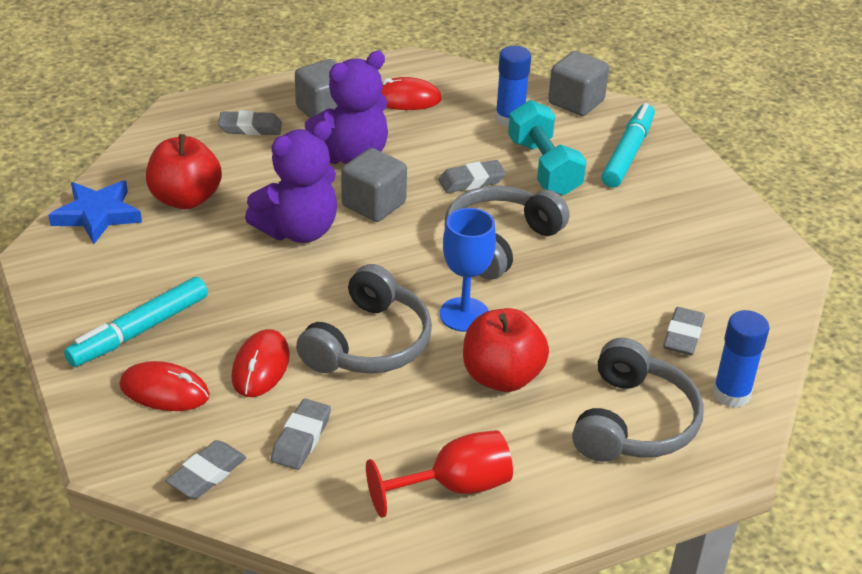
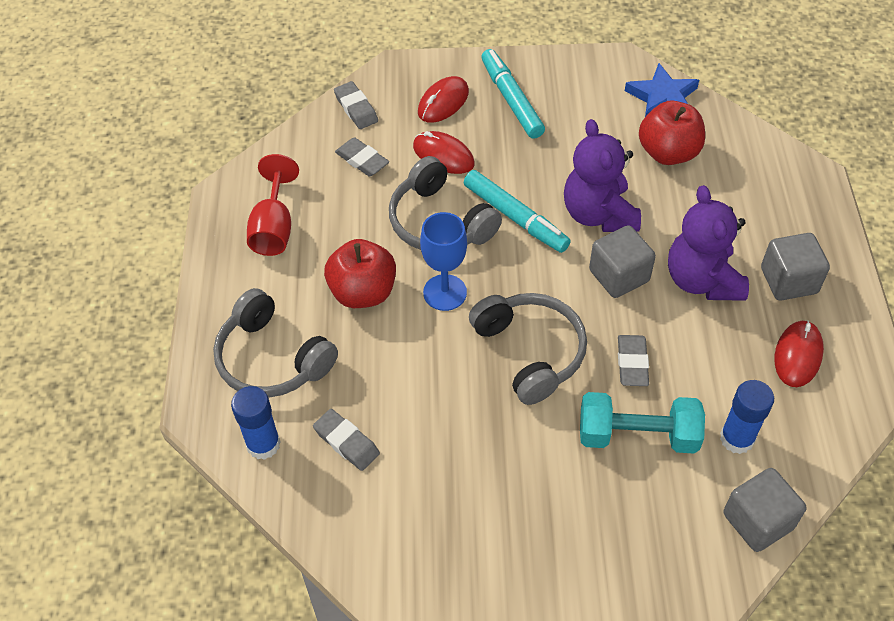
camera: 115 degrees right, 15 degrees up
(250, 128) = (770, 217): grey eraser -> none
(628, 153) = (640, 529): turquoise marker -> turquoise marker (515, 218)

